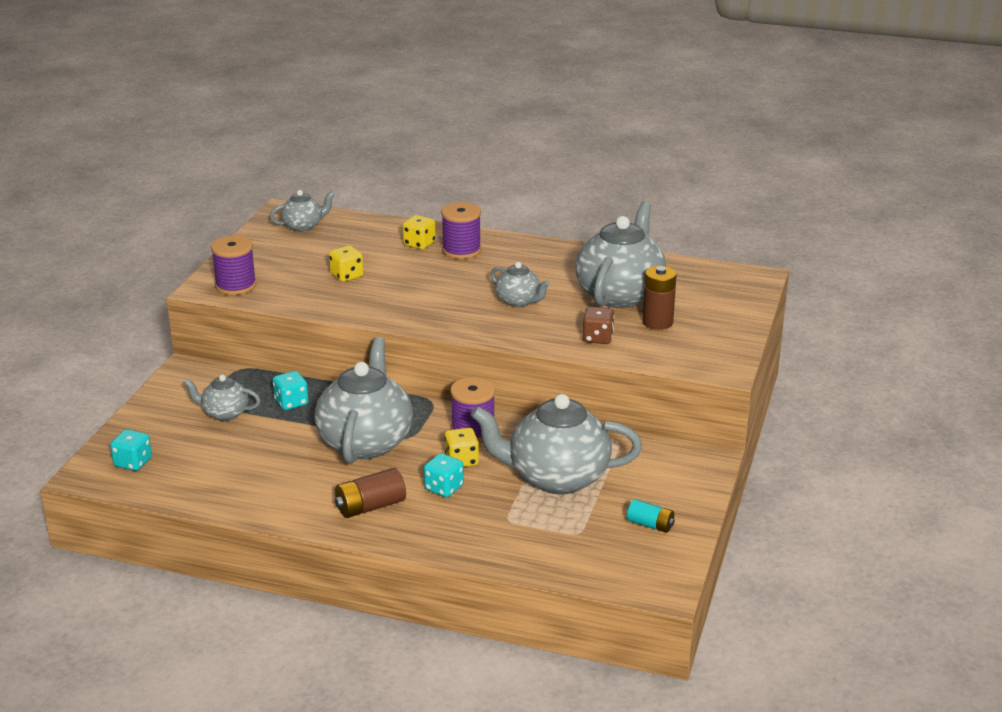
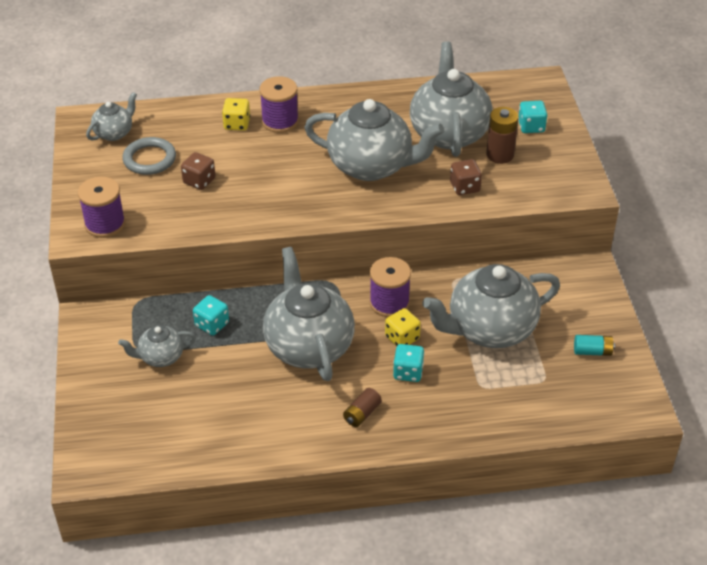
camera: 25 degrees left, 15 degrees up
(133, 462) = (117, 441): turquoise dice -> turquoise dice (531, 127)
(317, 251) = (149, 159): none -> grey ring
(347, 275) = (199, 181): yellow dice -> brown dice
(370, 506) = (362, 414): brown battery -> brown battery, size x0.66
(519, 301) = (371, 166): grey teapot -> grey teapot, size x2.02

